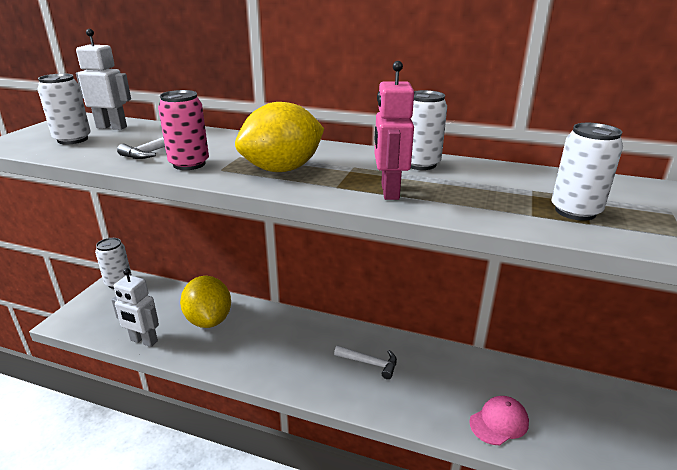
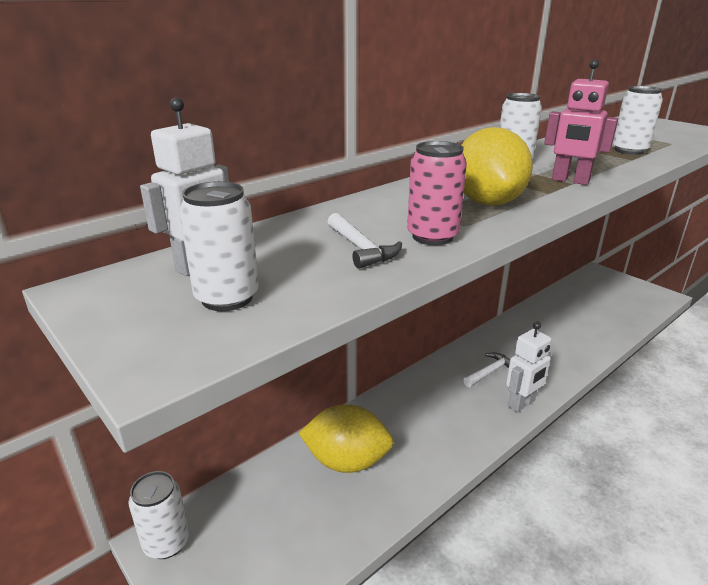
camera: 60 degrees left, 0 degrees up
(143, 341) = (344, 536): white robot -> white robot (522, 404)
(499, 422) = (583, 339): pink cap -> none

